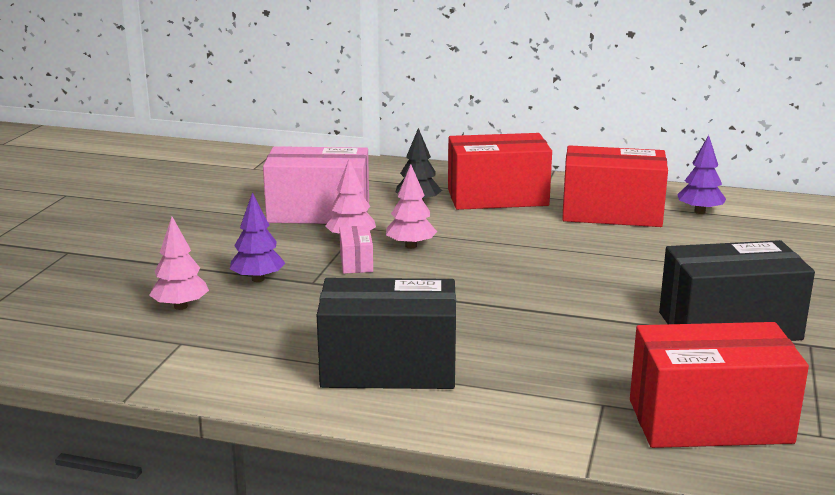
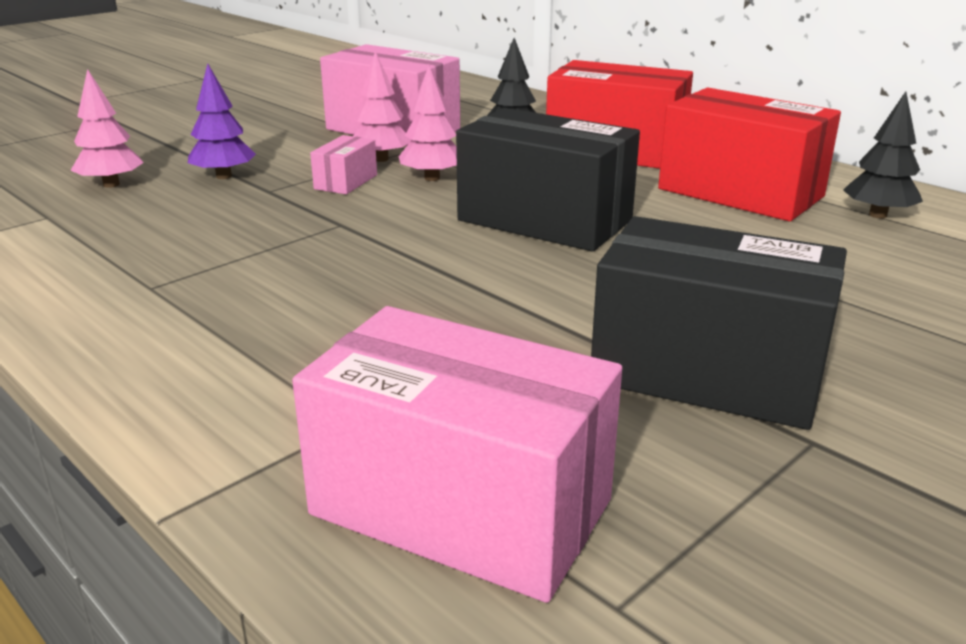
camera: 30 degrees right, 5 degrees up
(388, 368) = (182, 296): black box -> black box (544, 220)
(699, 212) = (878, 215): purple tree -> black tree
(709, 421) = (461, 507): red box -> pink box

